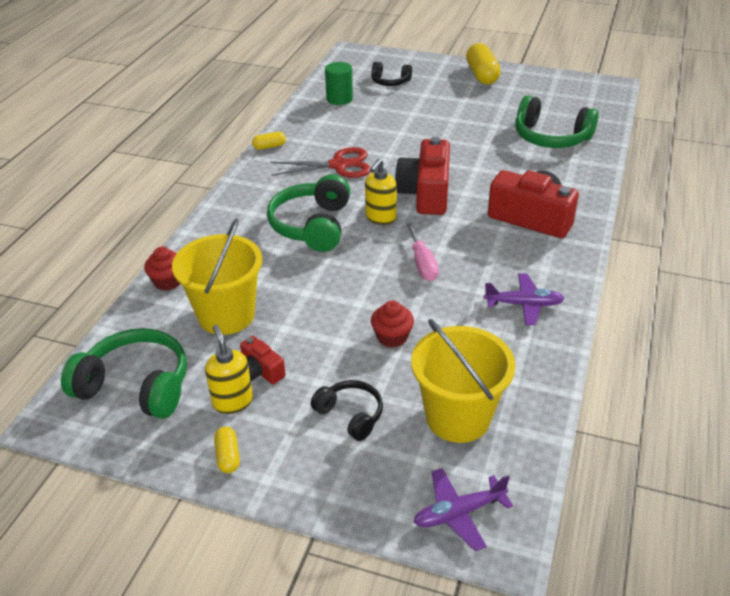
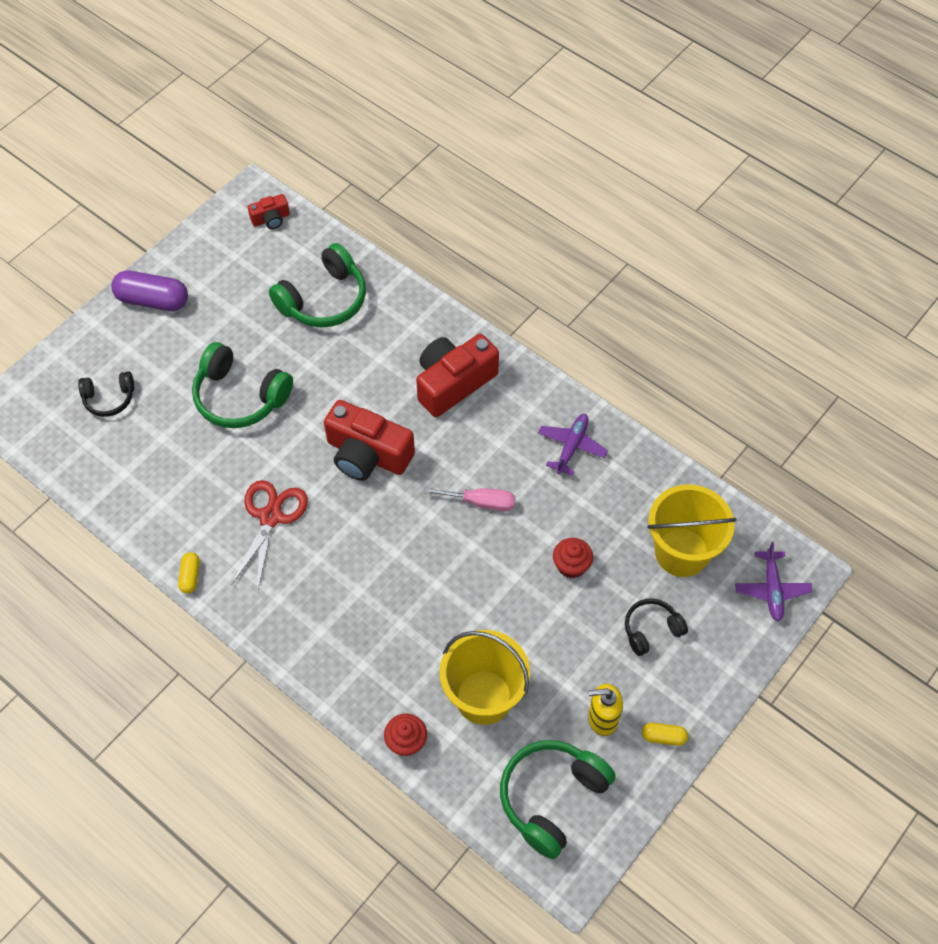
camera: 70 degrees left, 20 degrees up
(260, 371) = (572, 686): red camera -> red camera (271, 219)
(312, 225) = (373, 578): green headphones -> green headphones (240, 397)
(339, 99) = (119, 467): green cylinder -> none
(380, 218) = (390, 511): yellow soap dispenser -> none
(390, 82) = (109, 398): black headphones -> black headphones turned 45 degrees clockwise
(482, 75) = (153, 300): yellow capsule -> purple capsule

